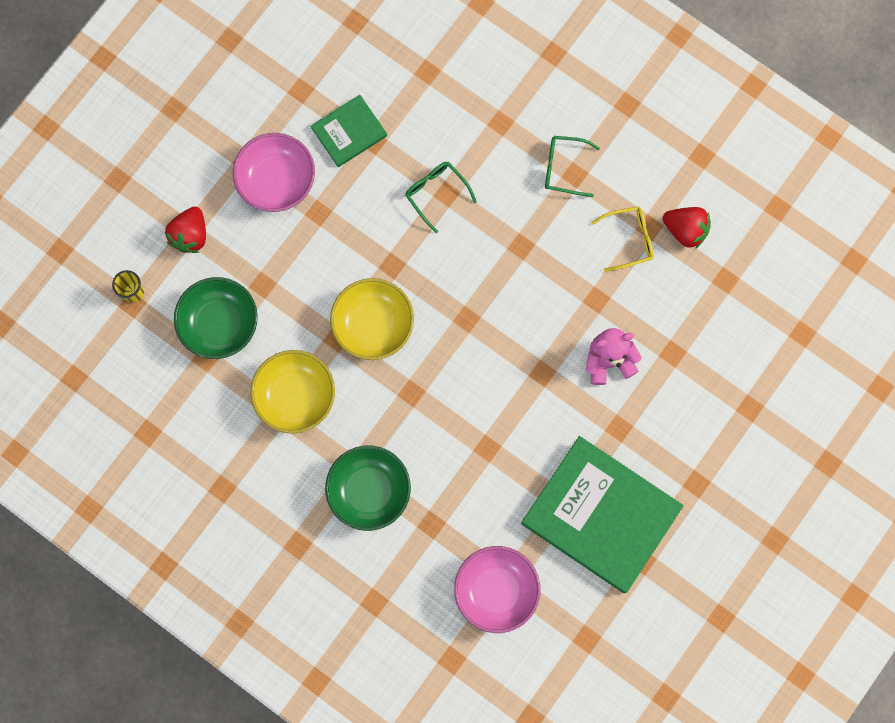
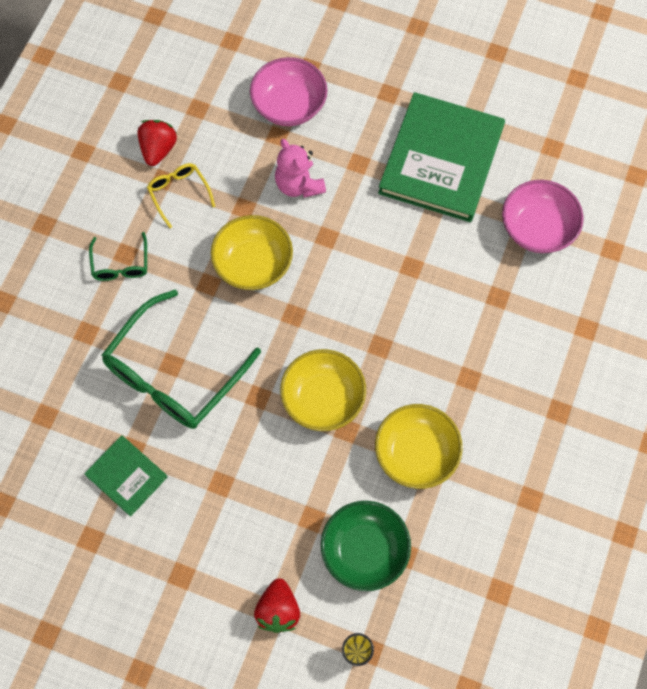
camera: 105 degrees left, 10 degrees down
(190, 235) = (278, 610): red strawberry -> red strawberry turned 90 degrees clockwise
(276, 180) = (196, 536): pink bowl -> pink bowl (289, 105)
(369, 490) = (485, 359): green bowl -> none
(436, 193) = (173, 374): green glasses -> green glasses, size x2.11
(531, 294) = (253, 264): none -> yellow bowl

